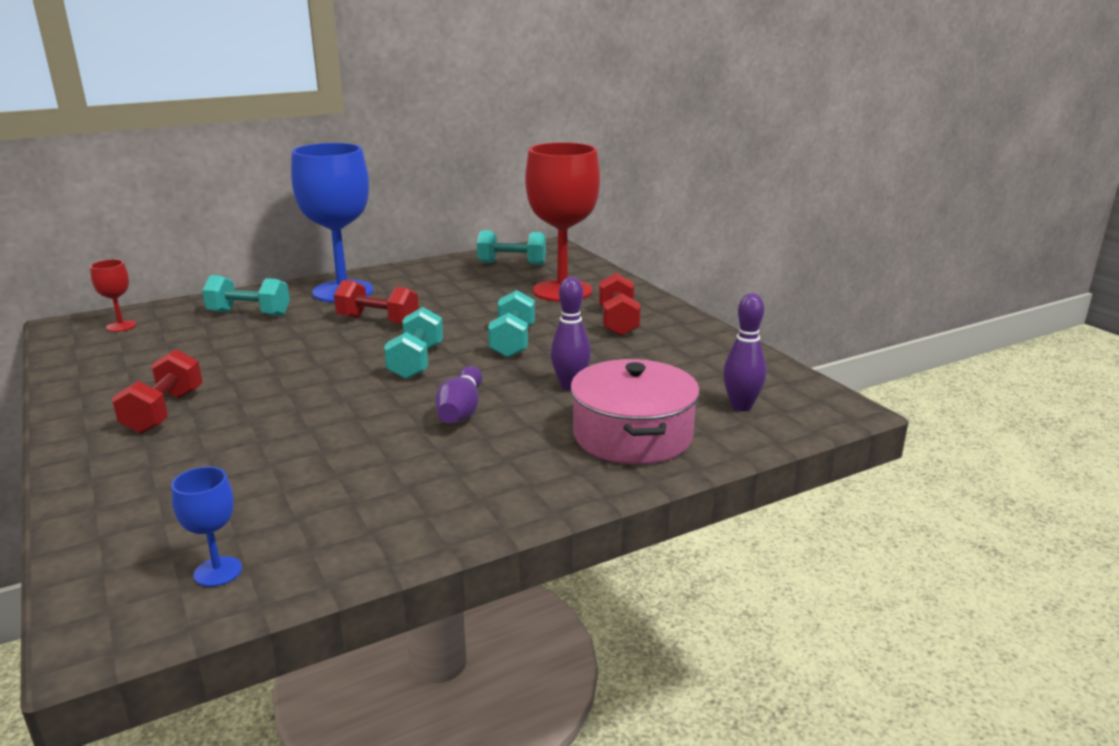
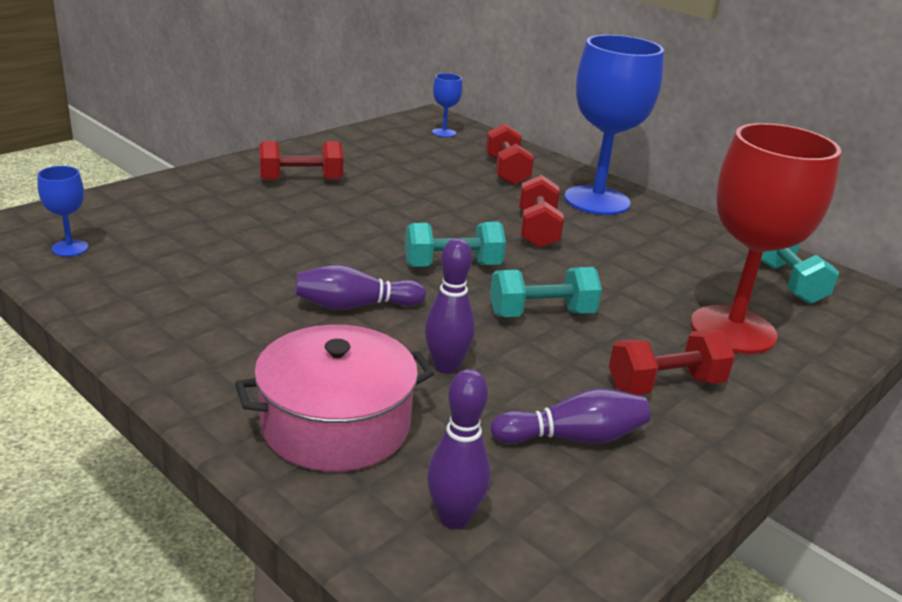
camera: 70 degrees right, 5 degrees up
(121, 326) = (444, 133): red goblet -> blue goblet
(249, 314) = (506, 171): turquoise dumbbell -> red dumbbell
(667, 358) = (573, 437): none -> purple bowling pin

